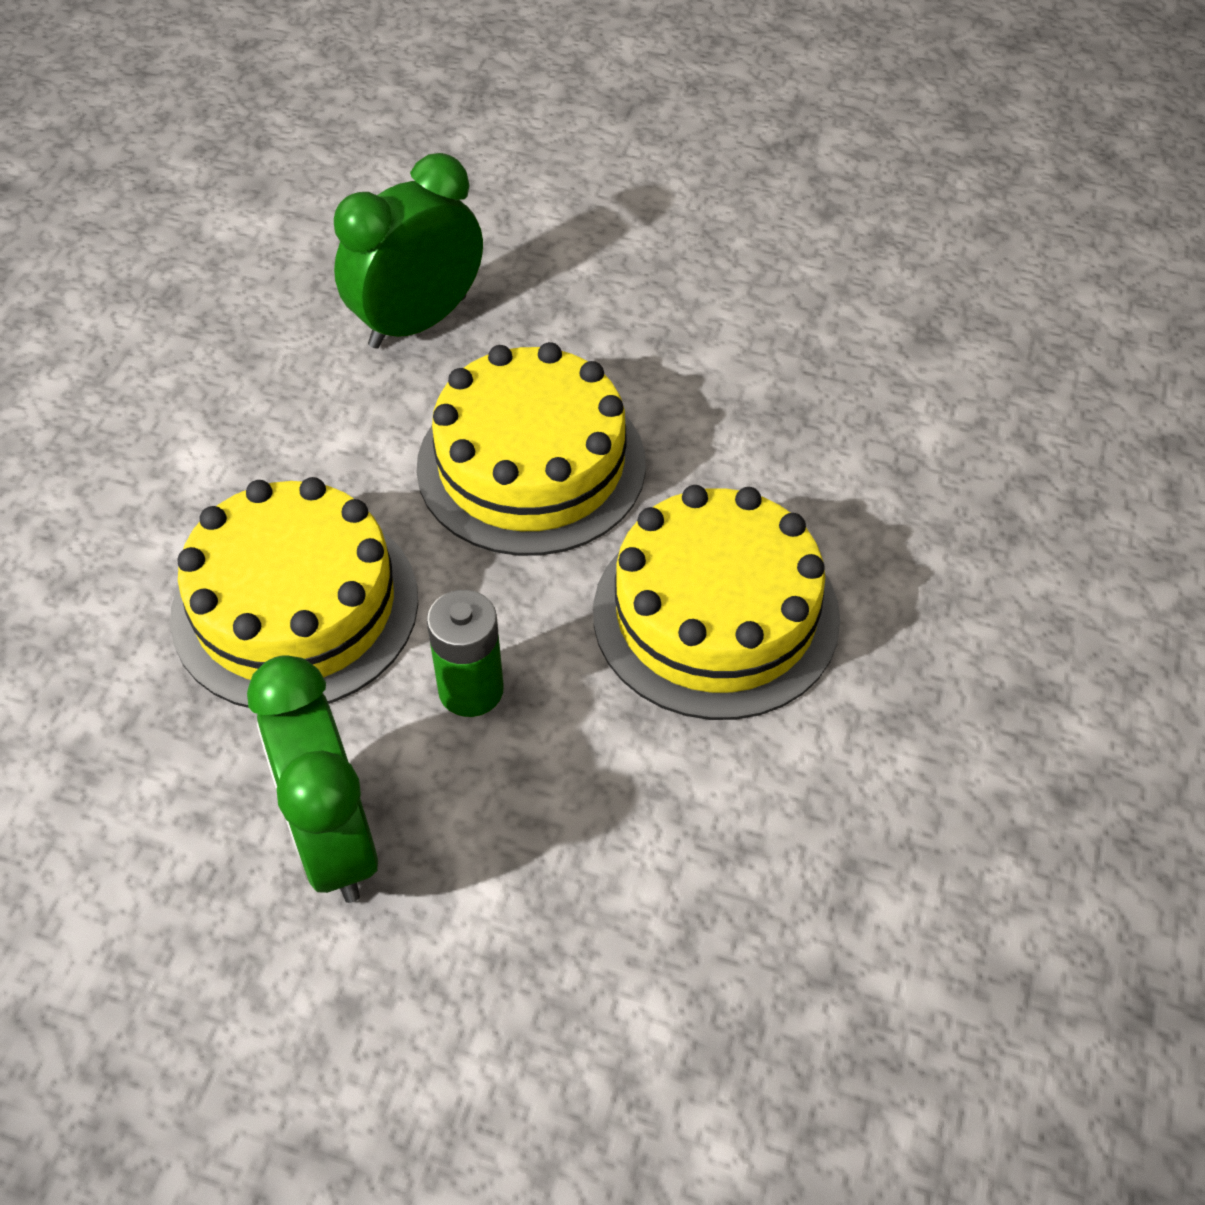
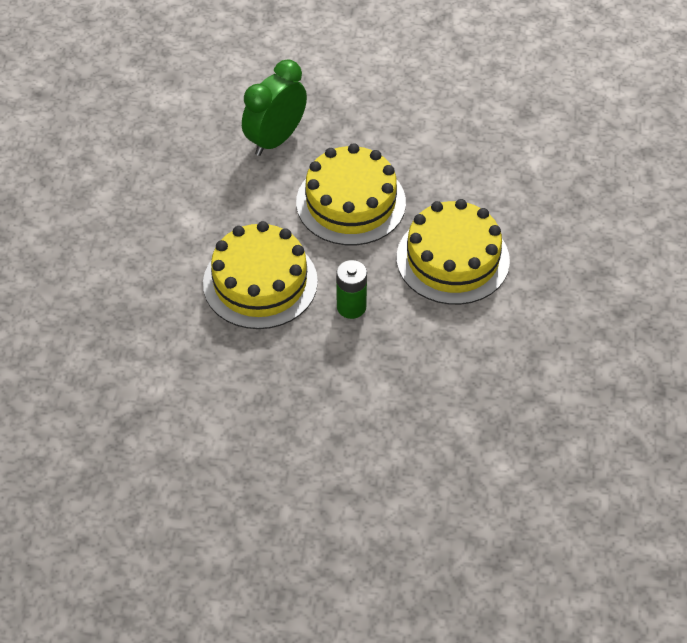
camera: 10 degrees left, 0 degrees up
(332, 840) = (309, 377): green clock -> none

